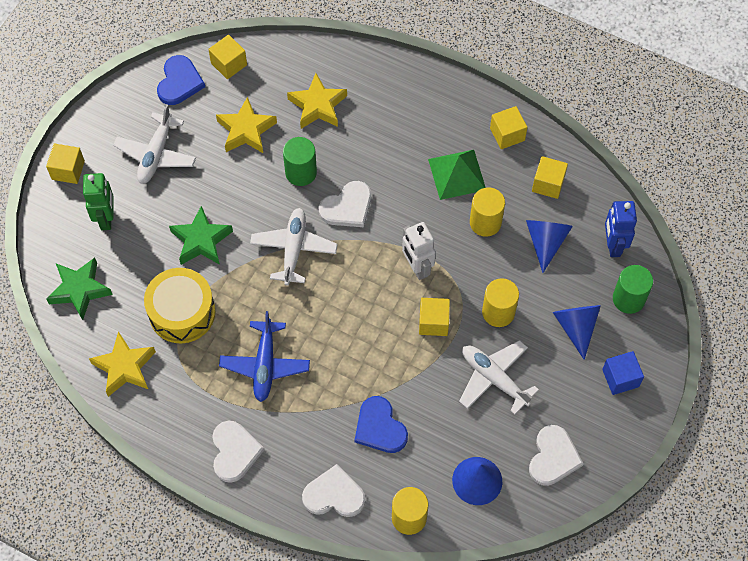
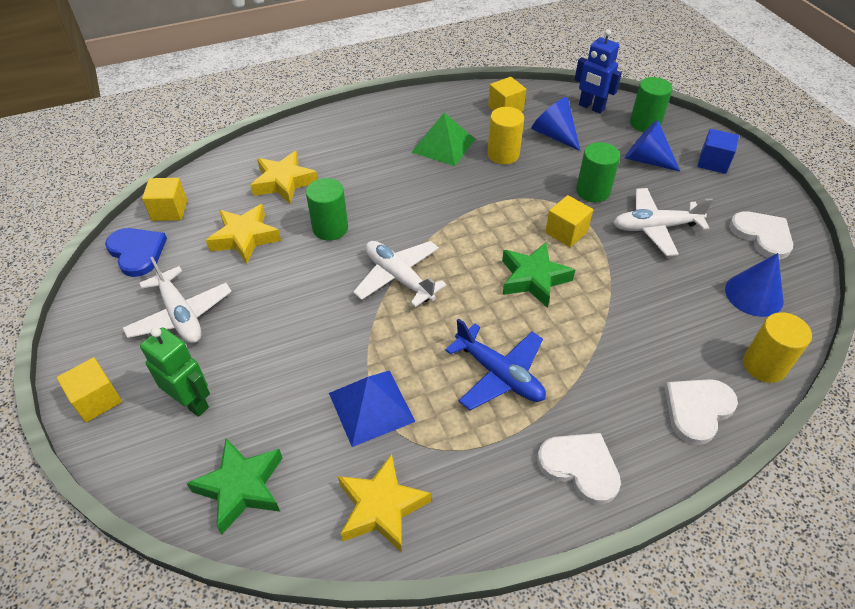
camera: 50 degrees left, 15 degrees down
(182, 312) = (371, 407): yellow drum -> blue pyramid
(201, 240) = (311, 339): green star -> green star (533, 278)
(347, 207) = (398, 220): white heart -> none
(380, 427) = (645, 328): blue heart -> none
(417, 267) = (503, 212): white robot -> none
(498, 312) = (593, 191): yellow cylinder -> green cylinder
(507, 134) = (440, 105): yellow cube -> none

